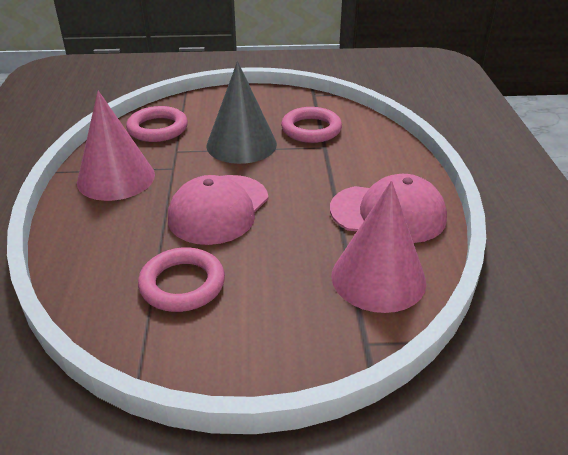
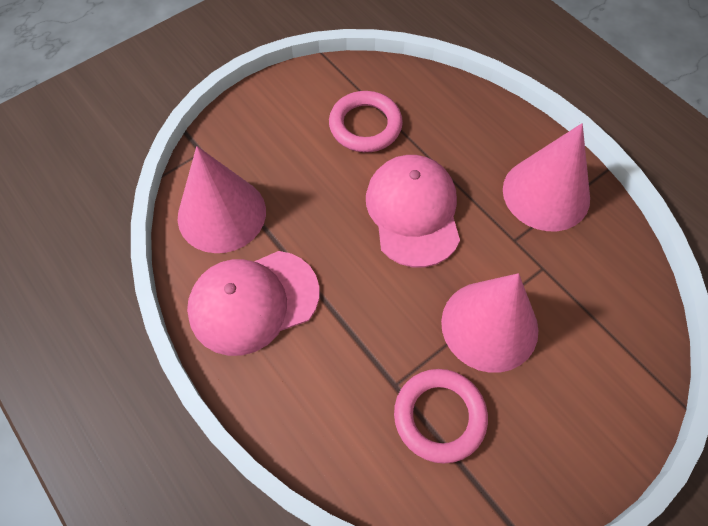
camera: 145 degrees right, 25 degrees up
(157, 128) = (609, 294): pink ring -> none
(241, 144) = (489, 325): grey cone -> pink cone

